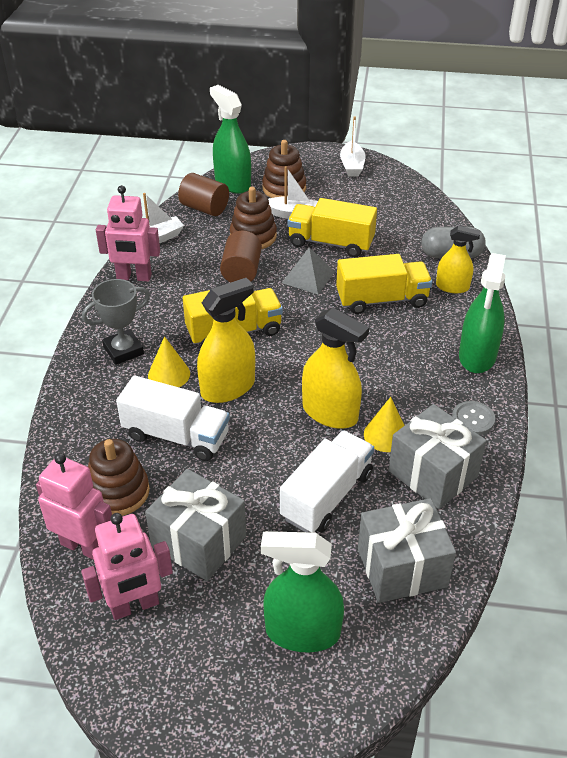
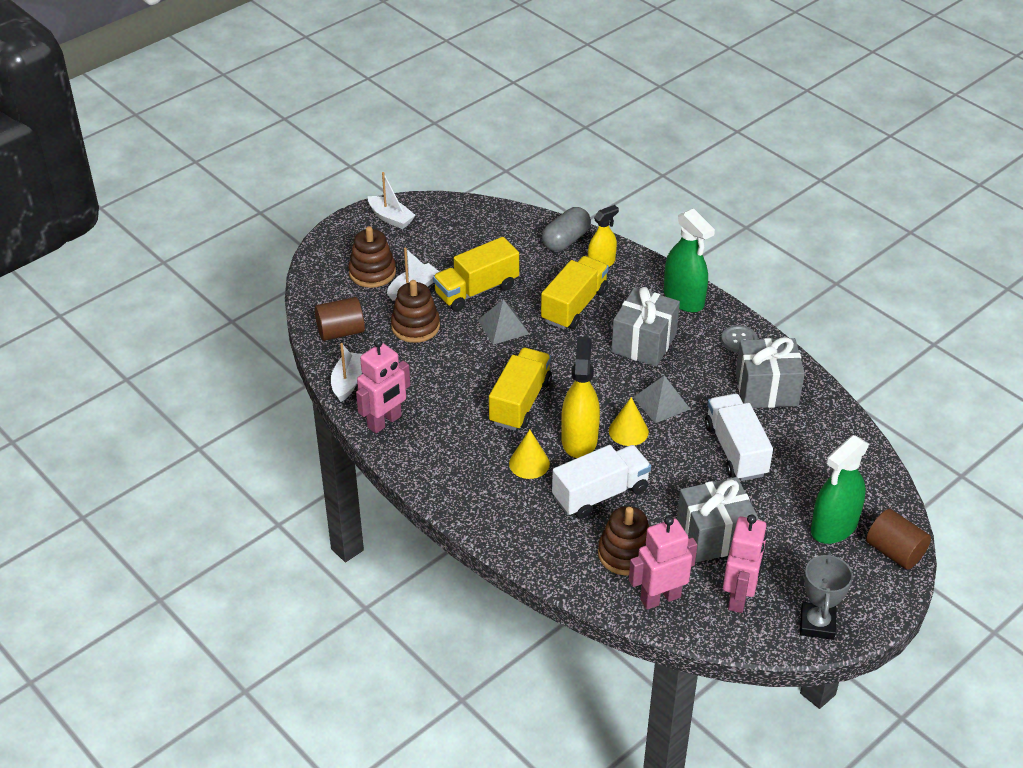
camera: 50 degrees left, 0 degrees up
(123, 350) = (472, 474): grey trophy -> grey trophy (817, 624)
(232, 183) = (325, 296): green spray bottle -> none
(241, 272) = (453, 358): brown cylinder -> brown cylinder (894, 552)
(330, 413) = (661, 403): yellow spray bottle -> grey pyramid
(386, 435) = (710, 389): yellow cone -> yellow cone (628, 431)
(402, 567) = (827, 452): grey gift -> grey gift (644, 343)

